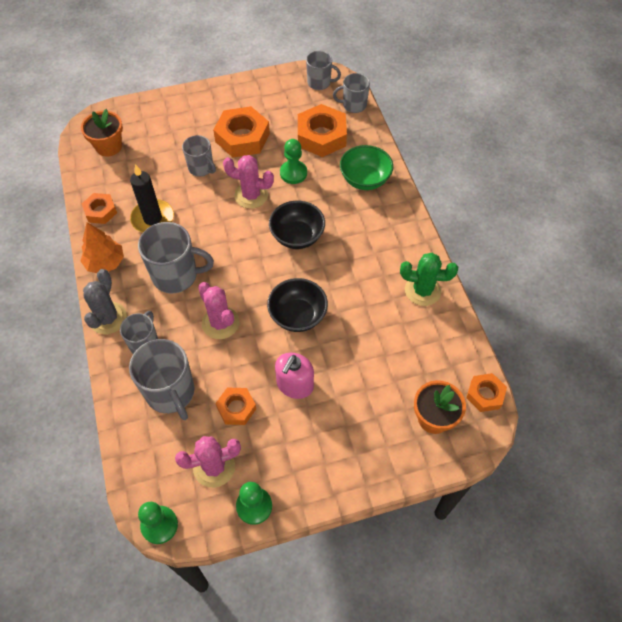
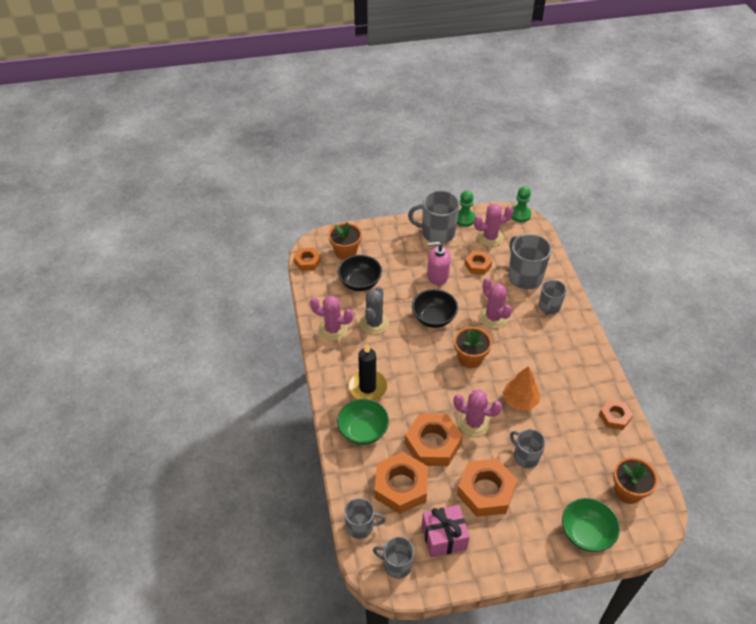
camera: 175 degrees left, 10 degrees down
(105, 263) = (596, 369): orange tree -> orange tree (520, 401)
(108, 318) = (582, 326): grey cactus -> grey cactus (374, 323)
(152, 218) = (564, 406): black candle -> black candle (367, 387)
(156, 113) = (586, 534): none -> green bowl
(176, 275) = (533, 354): grey mug -> grey mug (437, 233)
(252, 265) = (470, 358): none -> orange flower pot
(281, 103) = (444, 537): none -> pink gift
(293, 173) = (432, 444): green pawn -> orange nut
(295, 384) = (437, 275): pink soap dispenser -> pink soap dispenser turned 120 degrees counterclockwise
(297, 236) = (431, 380): black bowl -> black bowl (360, 283)
(422, 290) = (333, 329): green cactus -> pink cactus

